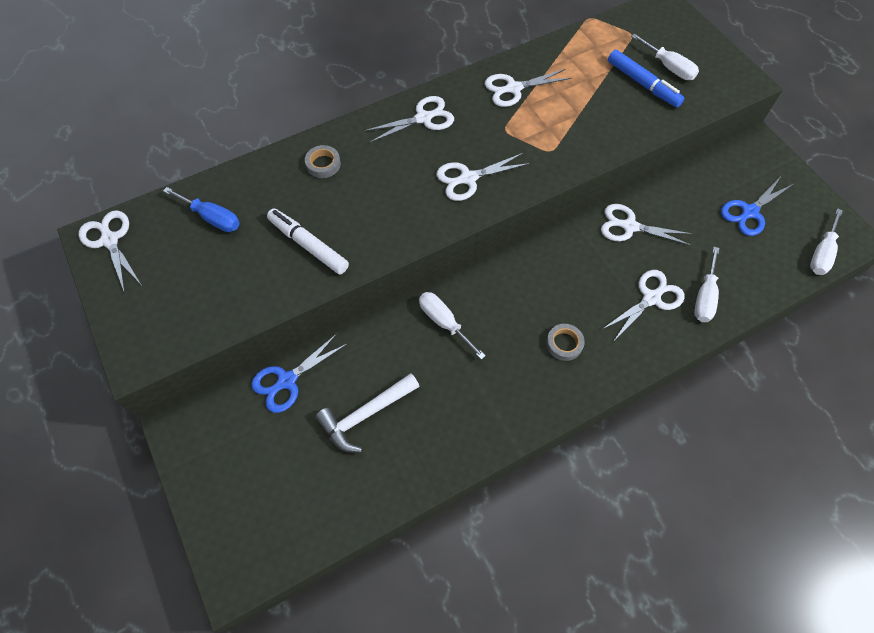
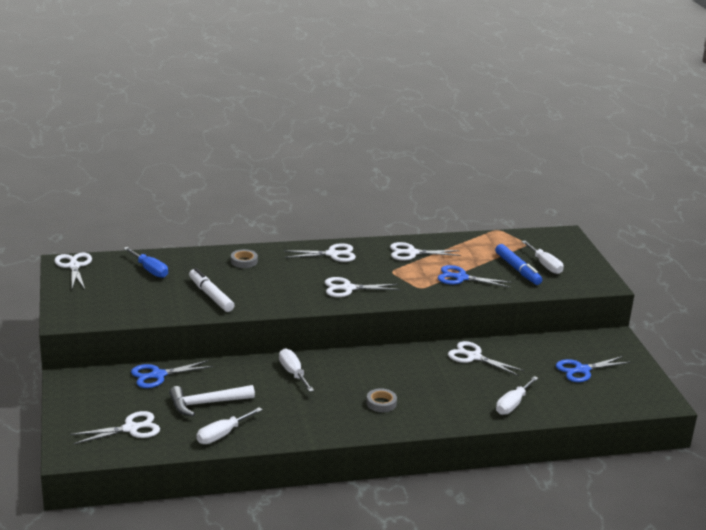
camera: 15 degrees right, 35 degrees down
(587, 118) = (460, 278): none -> blue scissors
(652, 298) = (468, 396): white scissors -> white scissors (131, 428)
(821, 253) = (630, 403): white screwdriver -> white screwdriver (222, 435)

